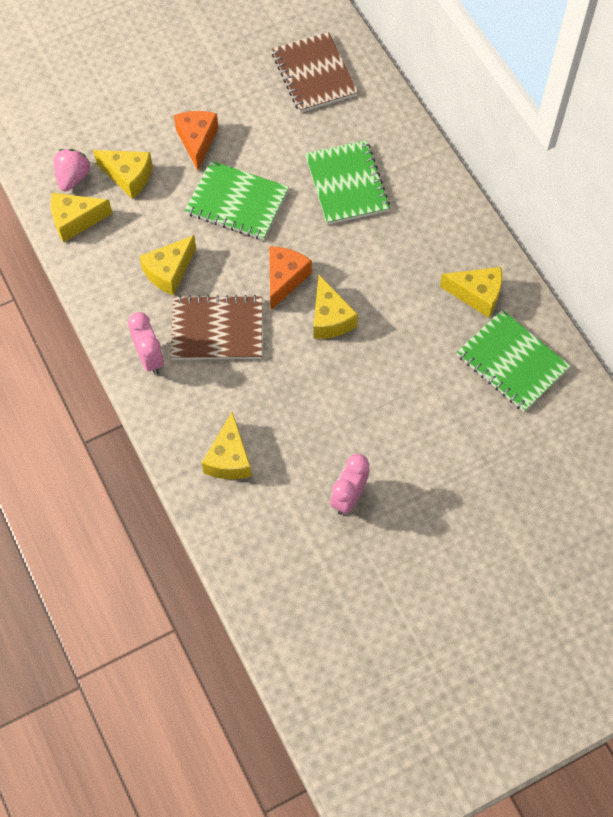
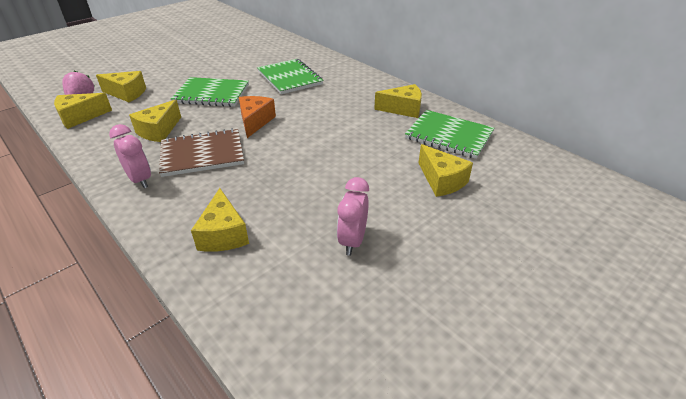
camera: 15 degrees left, 25 degrees down
(197, 141) = (179, 74): orange cheese -> none
(314, 74) = (256, 45): brown notebook -> none
(330, 318) = (297, 135): yellow cheese -> yellow cheese (441, 181)

